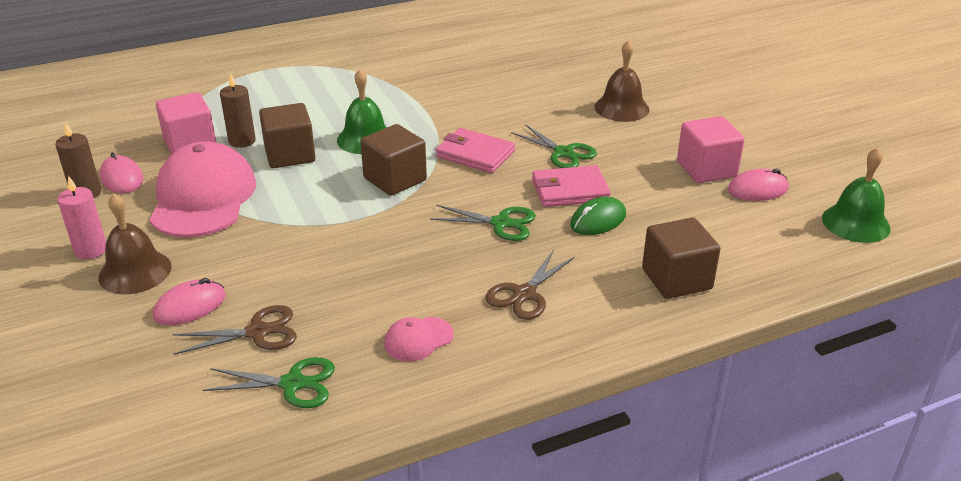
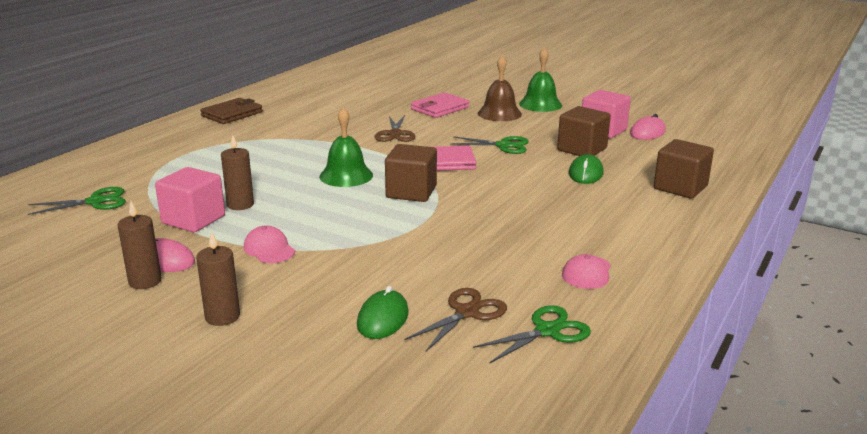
camera: 35 degrees left, 10 degrees down
(91, 250) = (222, 317): pink candle -> brown candle
(135, 271) = (292, 315): brown bell -> none
(190, 306) = (383, 318): pink mouse -> green mouse
(203, 197) = (269, 249): pink cap -> pink cap, size x0.44
(290, 155) = (299, 201): brown cube -> brown cube (582, 149)
(366, 32) = (232, 114): none -> brown wallet
(501, 223) = (529, 193): green scissors -> green scissors (96, 202)
(524, 294) = (609, 225): brown scissors -> brown scissors (395, 134)
(570, 190) = (542, 163): pink wallet -> pink wallet (440, 108)
(855, 223) = (722, 133): green bell -> green bell (540, 104)

